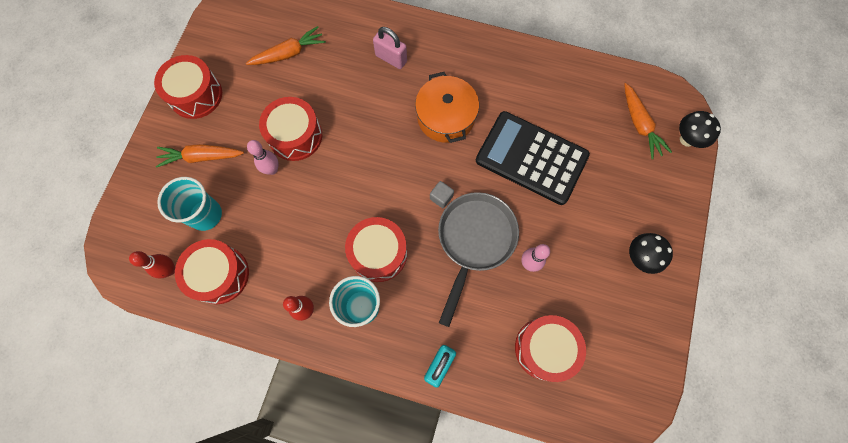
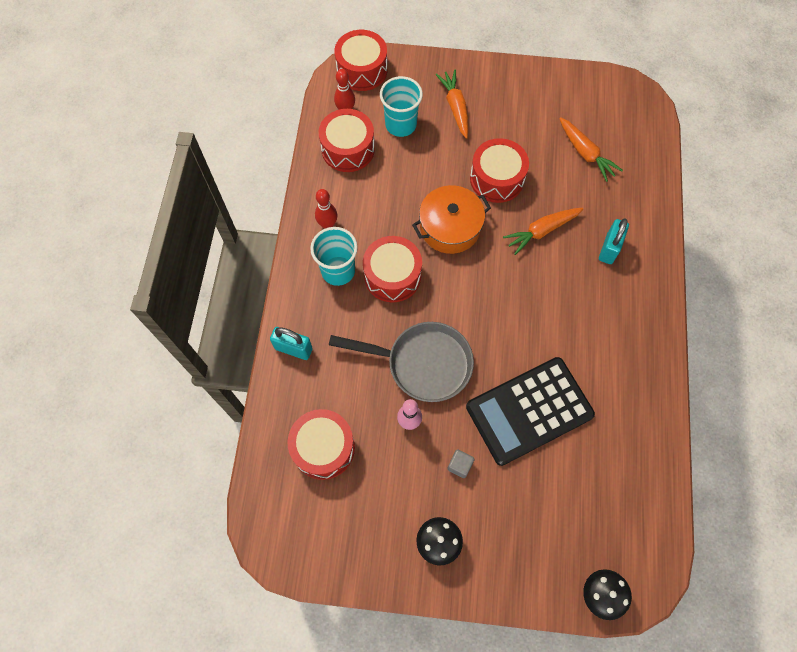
camera: 80 degrees right, 5 degrees down
(196, 95) = (517, 87): red drum -> red drum (362, 70)
(272, 169) = (457, 167): pink bowling pin -> none
(391, 58) = (609, 249): pink padlock -> turquoise padlock
(441, 197) = (462, 324): grey cube -> grey cube (460, 465)
(446, 117) = (555, 314): orange pot -> orange pot (450, 227)
(531, 158) = (529, 411): black calculator -> black calculator turned 135 degrees counterclockwise
(639, 125) = (603, 533): orange carrot -> orange carrot (541, 231)

